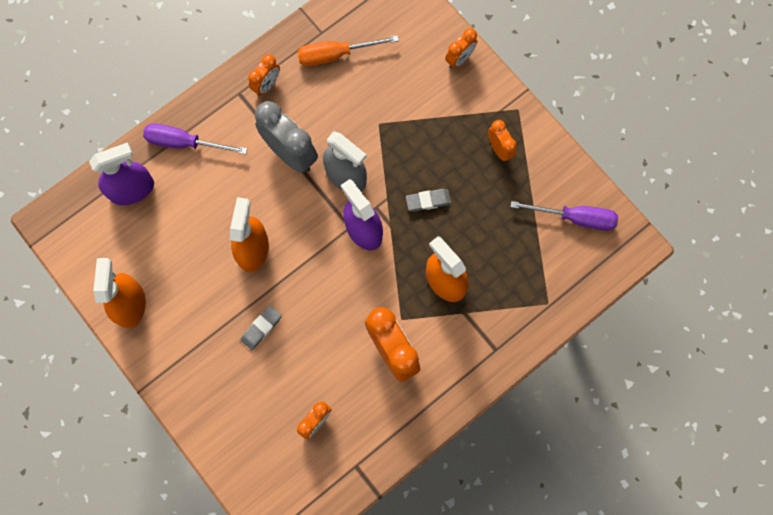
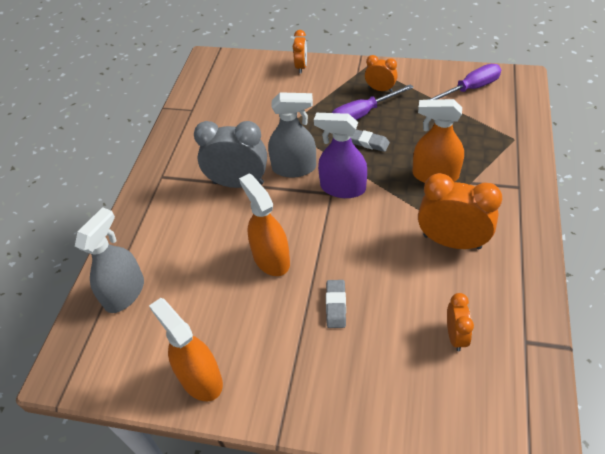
camera: 35 degrees left, 25 degrees down
(132, 189) = (124, 293): purple spray bottle -> grey spray bottle
(184, 143) = (144, 232): purple screwdriver -> purple screwdriver (362, 114)
(267, 85) = (179, 158): orange clock -> none
(335, 55) = (214, 114): orange screwdriver -> none
(428, 201) = (368, 142): grey eraser -> grey eraser turned 75 degrees clockwise

